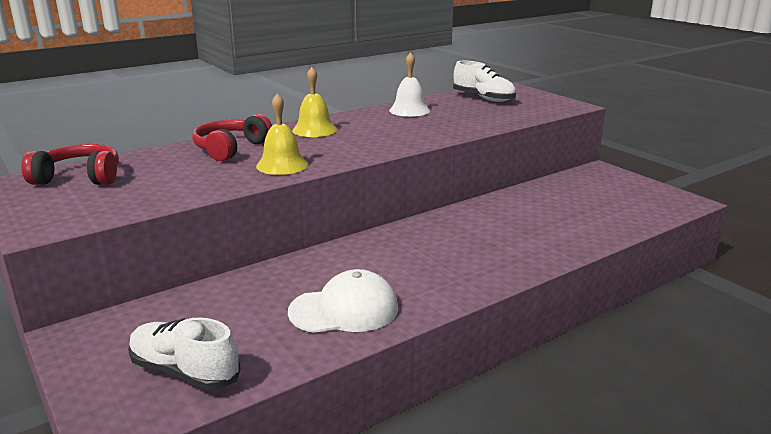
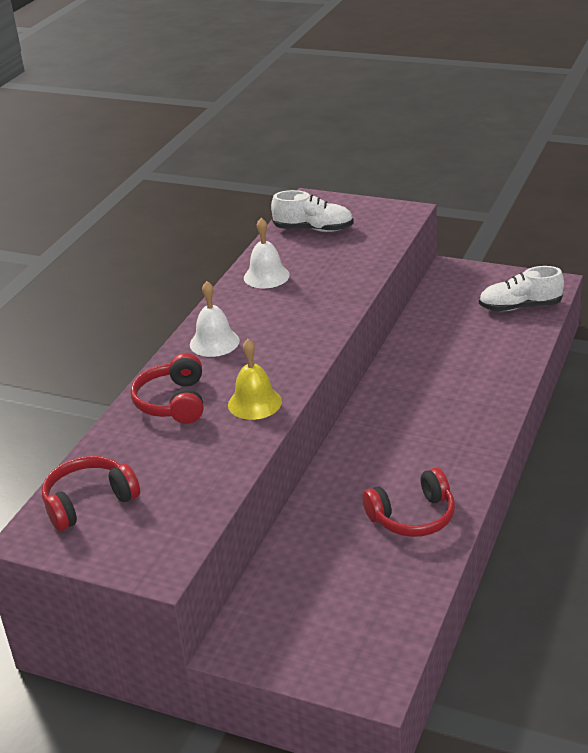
camera: 30 degrees left, 10 degrees up
(184, 371) = (366, 625): white shoe -> white shoe (520, 307)
(314, 130) = (214, 342): yellow bell -> white bell
(344, 310) = (413, 516): white cap -> red headphones

